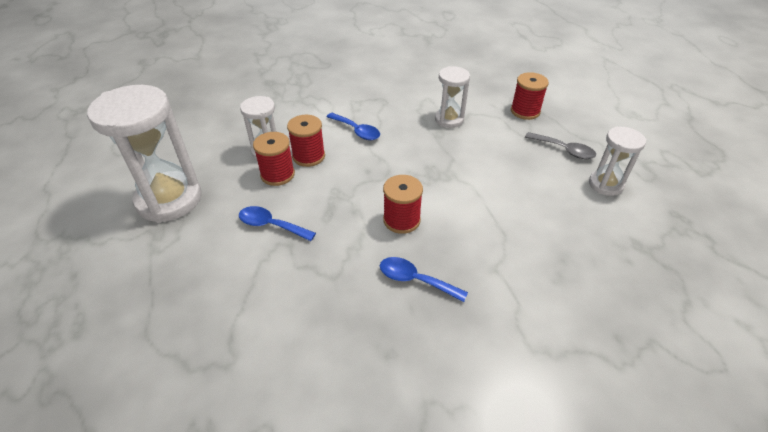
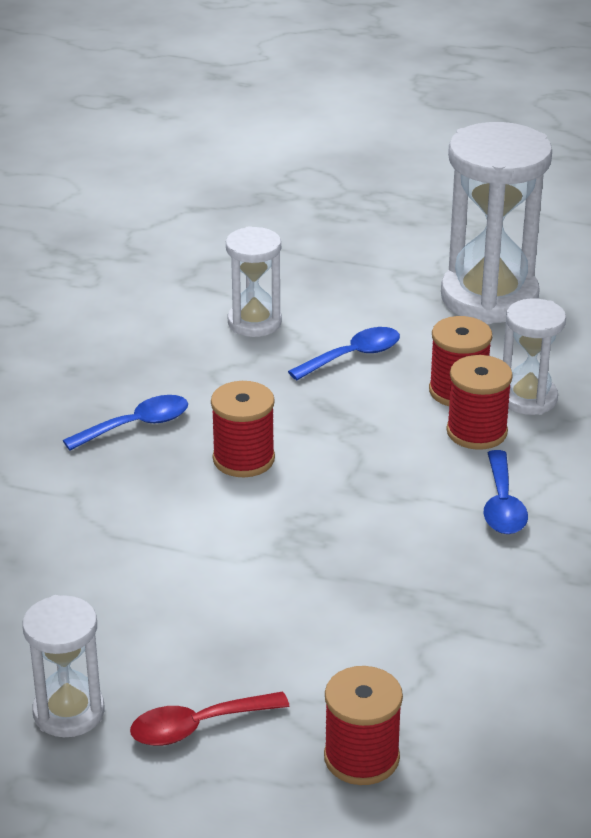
camera: 125 degrees right, 10 degrees down
(357, 131) = (502, 505): blue spoon -> blue spoon turned 75 degrees counterclockwise
(449, 119) = (435, 631): white hourglass -> white hourglass (254, 322)
(564, 150) = (197, 726): grey spoon -> red spoon

